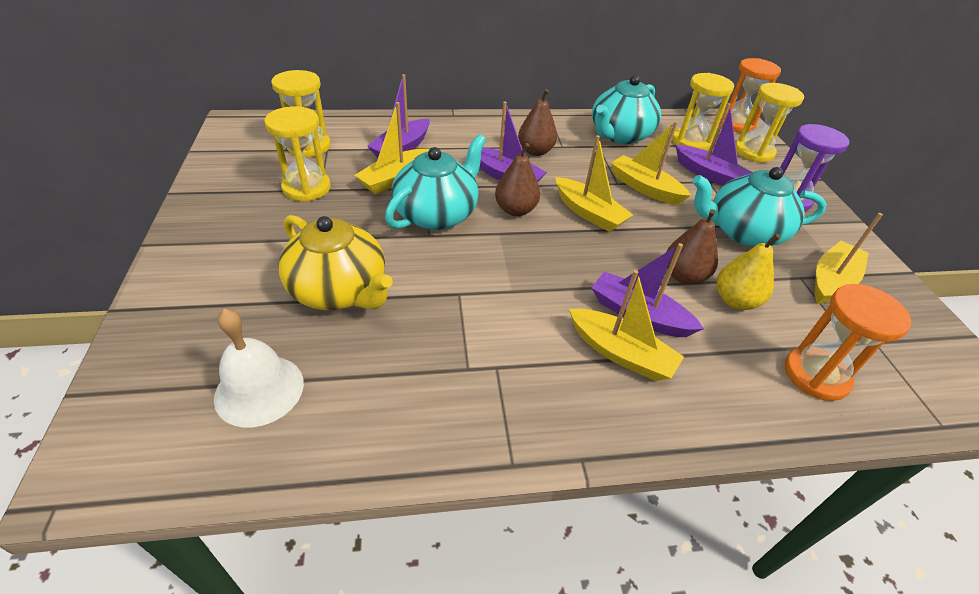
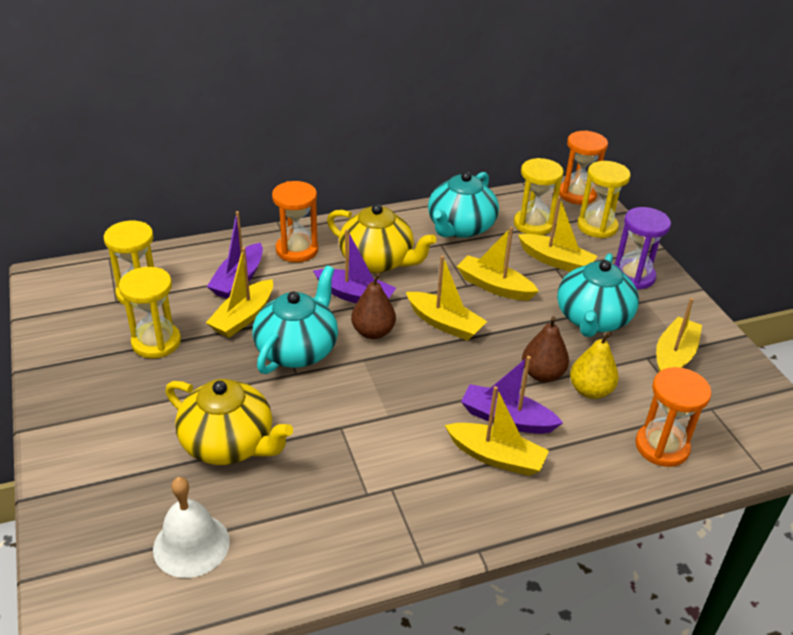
camera: 10 degrees left, 5 degrees down
(463, 132) = (297, 250): none -> orange hourglass
(535, 151) = (378, 261): brown pear -> yellow teapot
(710, 175) = (556, 261): purple boat -> yellow boat
(743, 232) = (592, 319): turquoise teapot -> turquoise teapot turned 60 degrees counterclockwise

